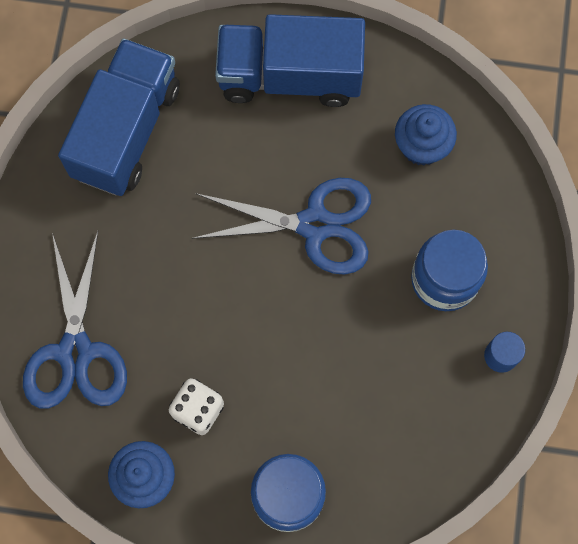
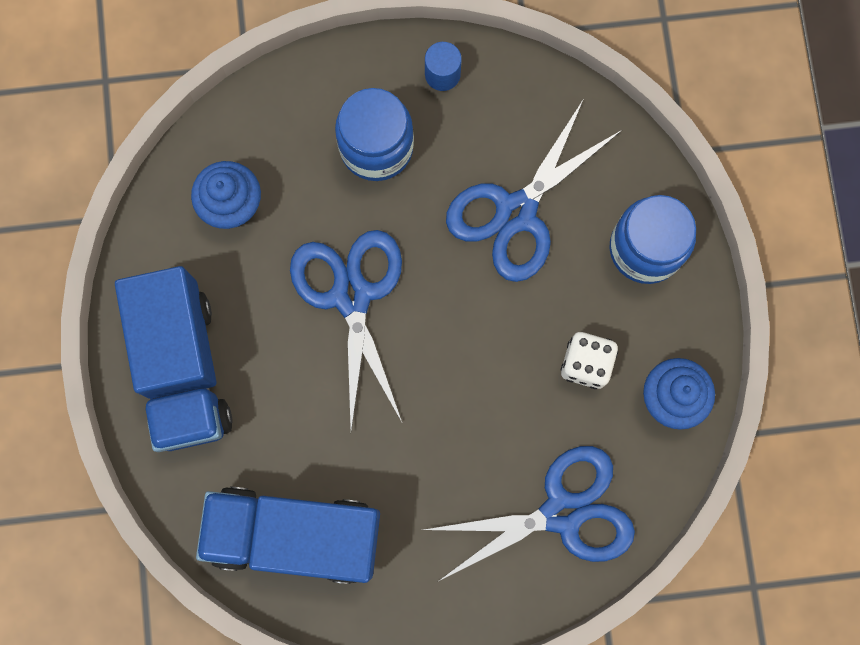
camera: 105 degrees left, 5 degrees up
(353, 387) = (516, 212): none -> blue scissors

